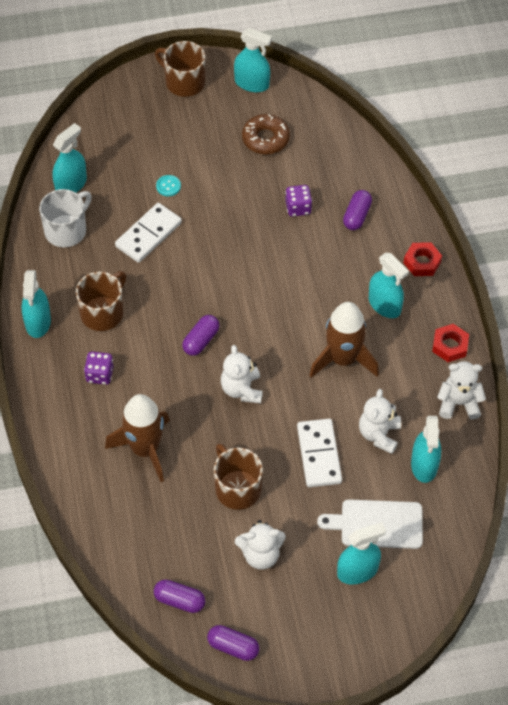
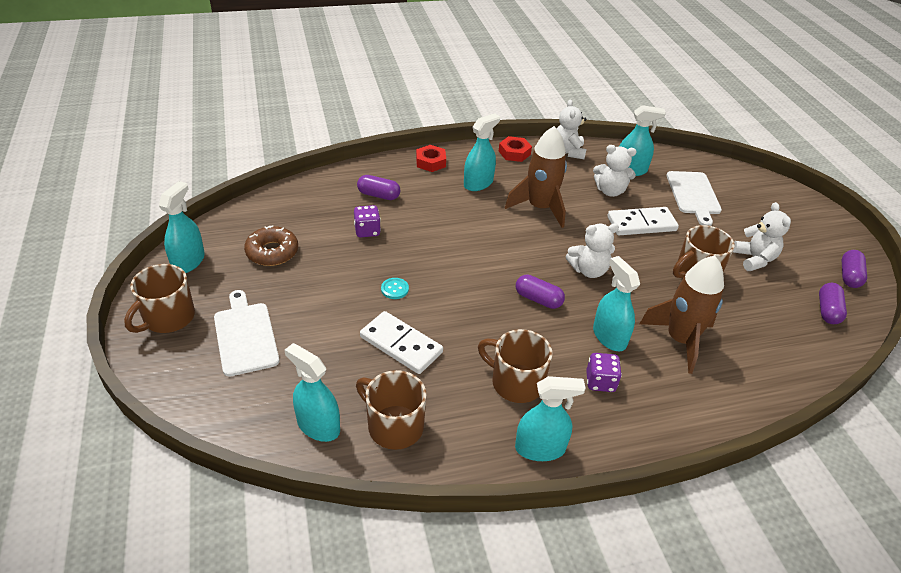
camera: 95 degrees left, 15 degrees down
(66, 230) = (394, 426): white mug -> brown mug
(163, 132) = (245, 335): none -> white cutting board
(168, 186) = (330, 329): turquoise button -> turquoise button (394, 289)
(357, 571) = (740, 206): turquoise spray bottle -> turquoise spray bottle (609, 337)

